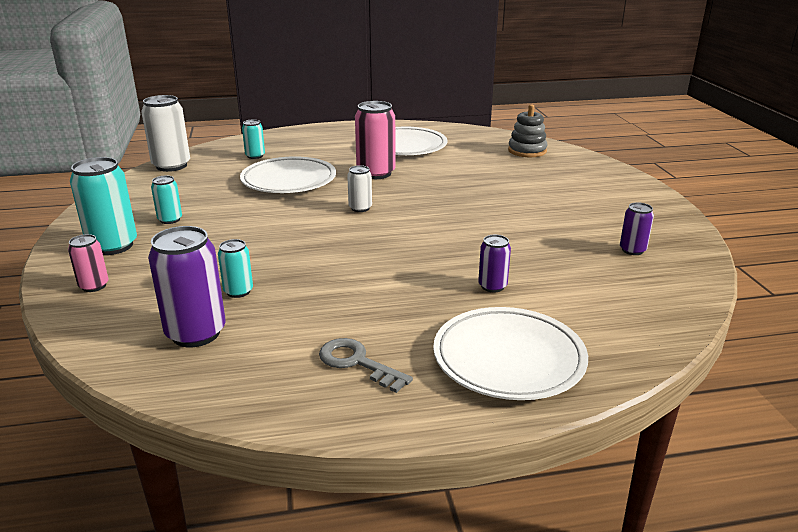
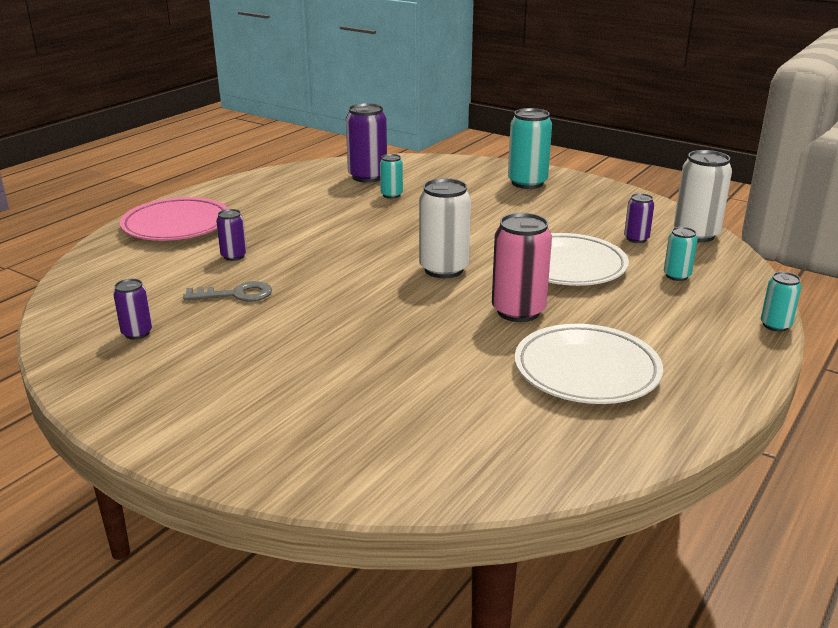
camera: 135 degrees right, 0 degrees up
(94, 286) = (473, 169): pink can -> none
(170, 220) = (548, 205): turquoise can -> turquoise can (775, 325)
(206, 177) = (636, 239): none -> purple can
(357, 363) = (261, 196): grey key -> grey key (236, 294)
(360, 208) = (443, 269): white can -> white can, size x1.85
(508, 359) = (176, 225): white plate -> pink plate
(527, 151) = (424, 453): grey stacking toy -> none

